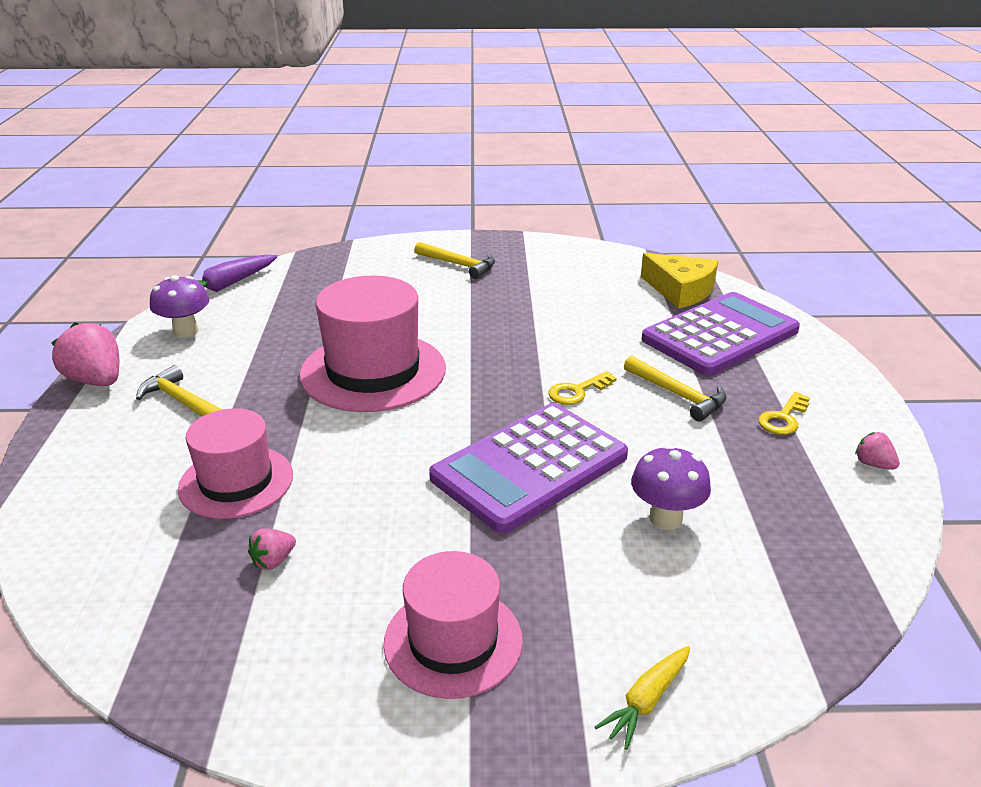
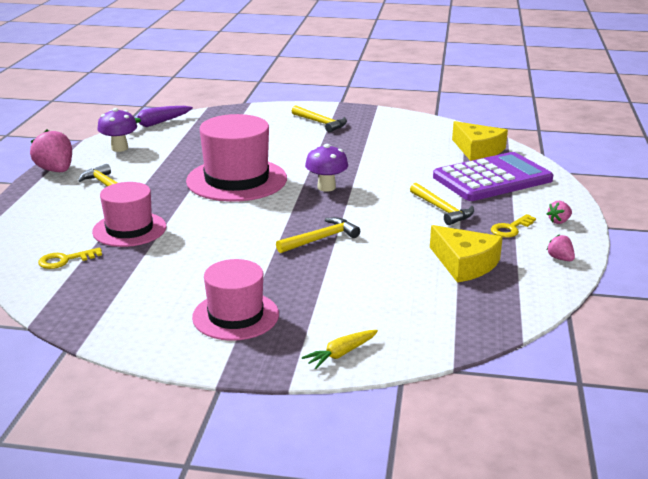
camera: 10 degrees right, 5 degrees down
(273, 561) = (140, 269): pink strawberry -> pink strawberry (559, 221)
(530, 467) = (320, 239): purple calculator -> yellow hammer
(577, 391) = (372, 202): yellow key -> yellow key (65, 260)
(665, 518) = (398, 272): purple mushroom -> purple mushroom (326, 187)
(750, 489) = (464, 263): none -> yellow cheese

